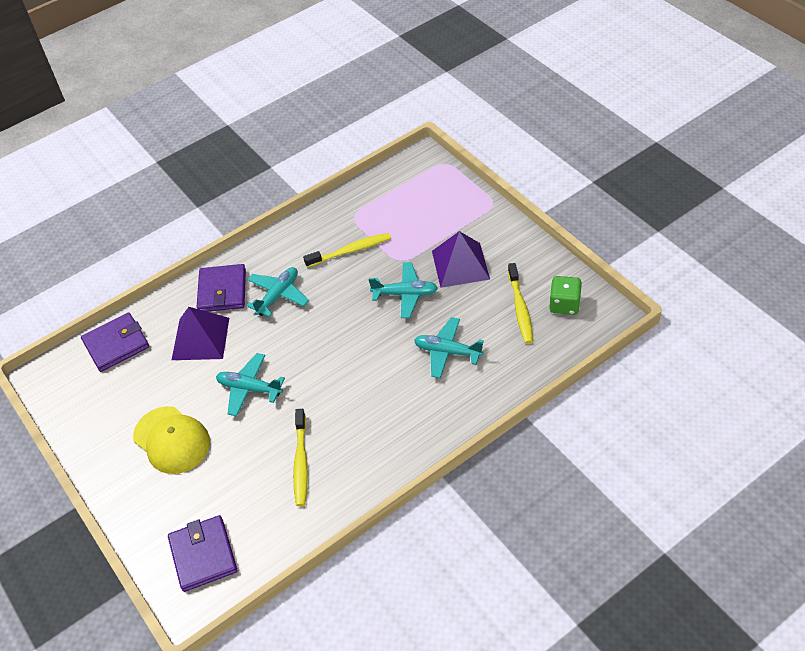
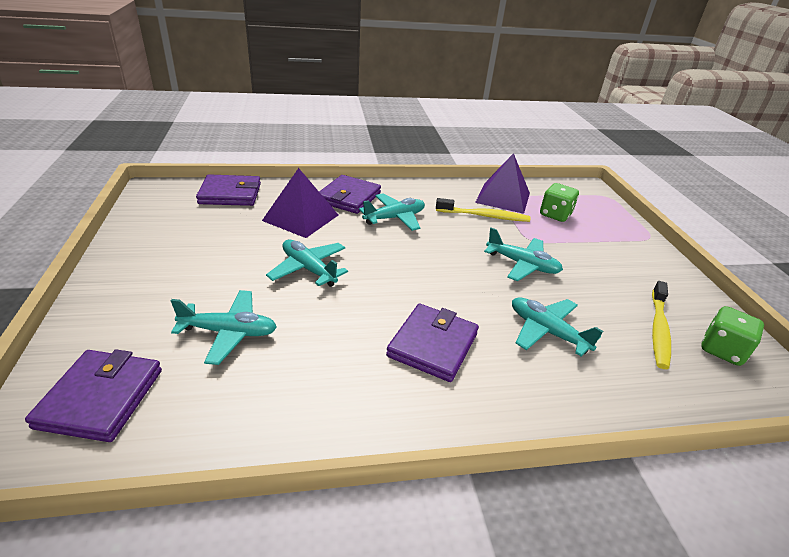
camera: 20 degrees right, 15 degrees down
(172, 440) = (197, 274): yellow cap -> none
(239, 471) = (229, 332): none -> turquoise plane
(301, 462) = (302, 357): yellow toothbrush -> none
(378, 405) = (433, 345): none -> purple wallet
(408, 216) = (555, 215): none -> green dice
(460, 265) = (595, 266): purple pyramid -> purple pyramid (503, 197)

